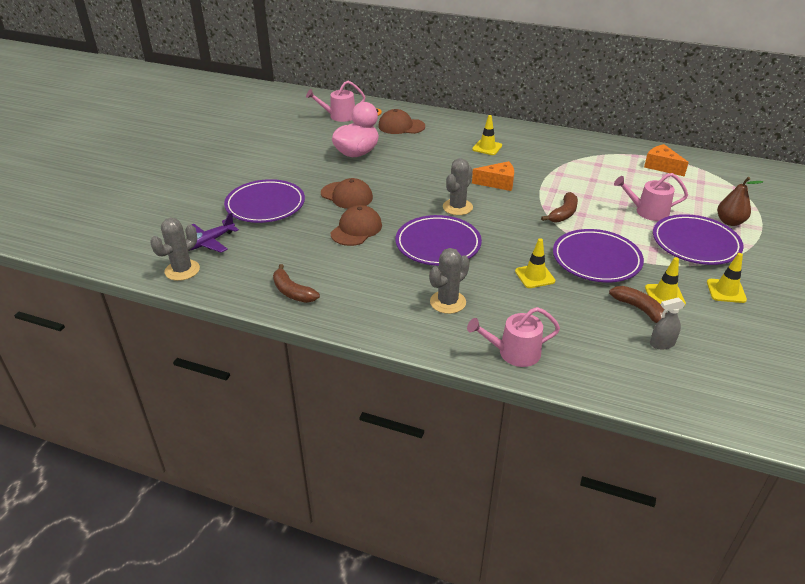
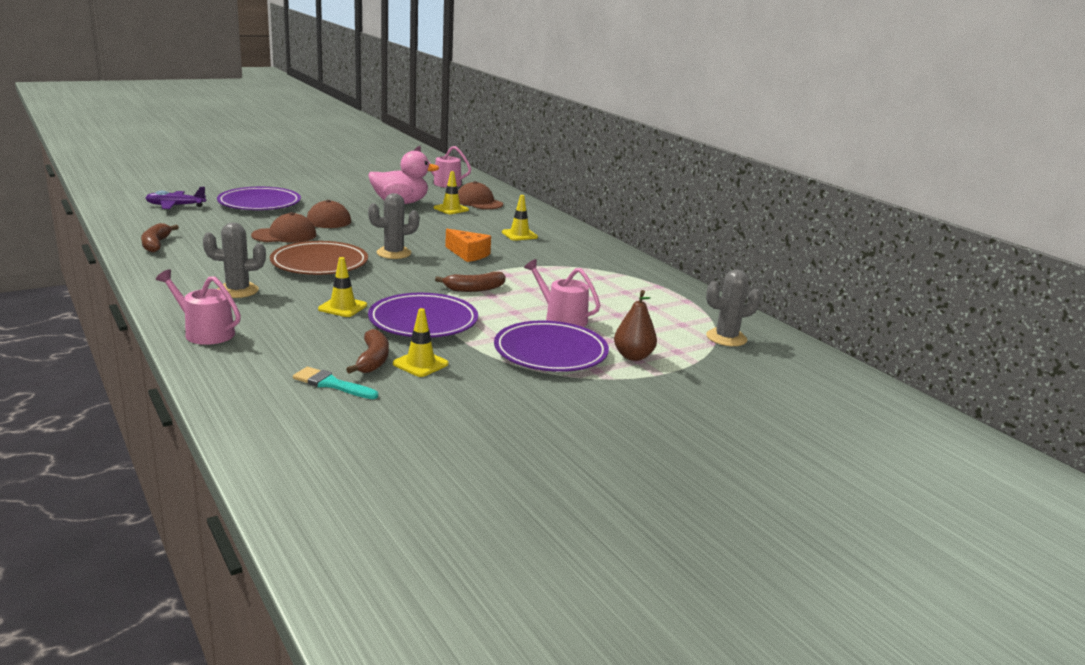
camera: 35 degrees right, 15 degrees down
(182, 270) = (125, 211): grey cactus -> grey cactus (726, 338)
(438, 244) = (319, 263): purple plate -> brown plate
(661, 166) = (666, 301): orange cheese -> none
(662, 344) = (331, 384): grey spray bottle -> turquoise brush
(726, 291) = (489, 388): yellow traffic cone -> yellow traffic cone (451, 209)

